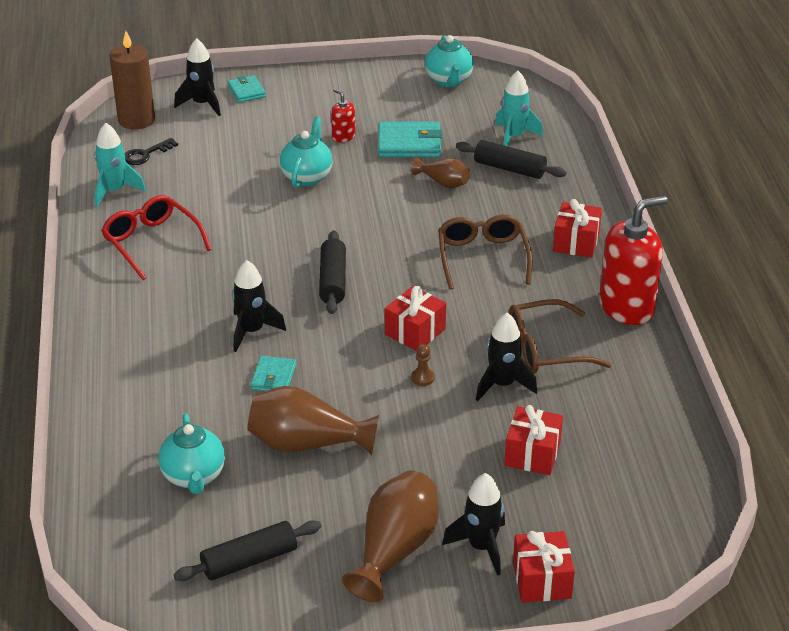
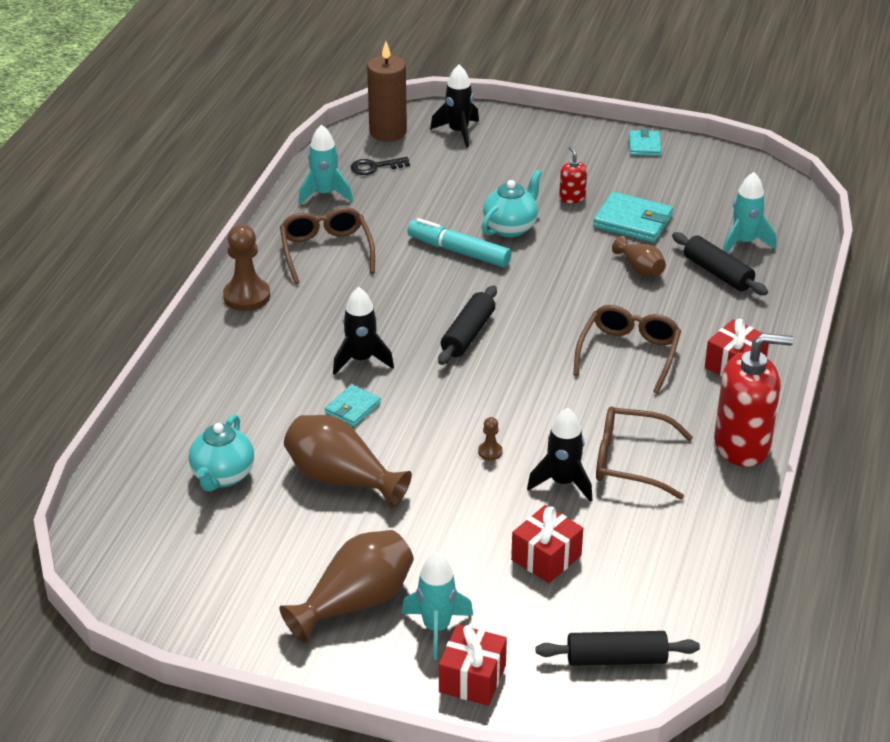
camera: 25 degrees right, 0 degrees up
(103, 304) = (247, 296): none -> brown pawn
(151, 242) = (326, 251): red glasses -> brown glasses
(246, 91) = (508, 130): turquoise wallet -> turquoise wallet (644, 145)
(249, 560) = (221, 567): black rolling pin -> black rolling pin (616, 659)
(274, 210) = (458, 251): none -> turquoise marker
(415, 332) = (513, 406): red gift -> none
(449, 81) = (716, 168): turquoise teapot -> none
(481, 547) = (436, 628): black rocket -> turquoise rocket

